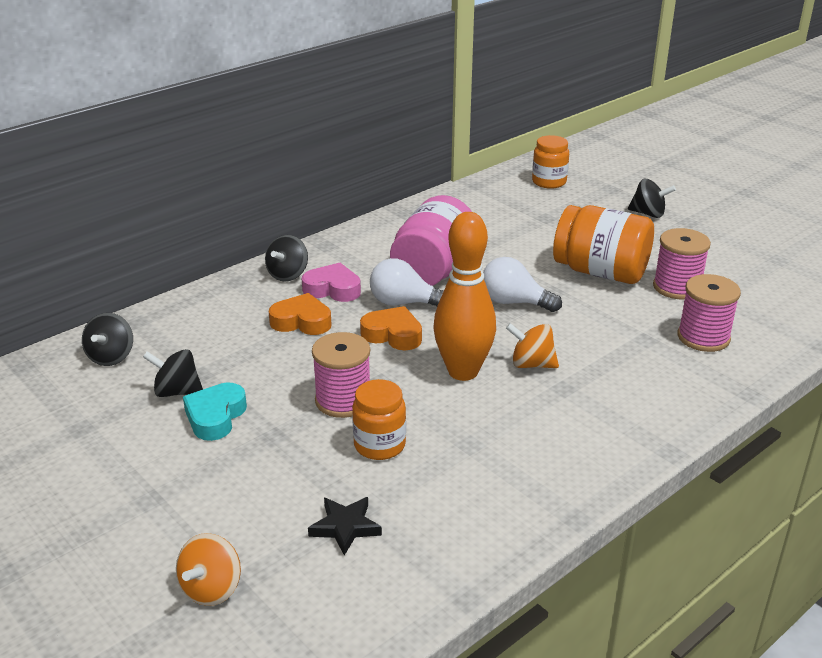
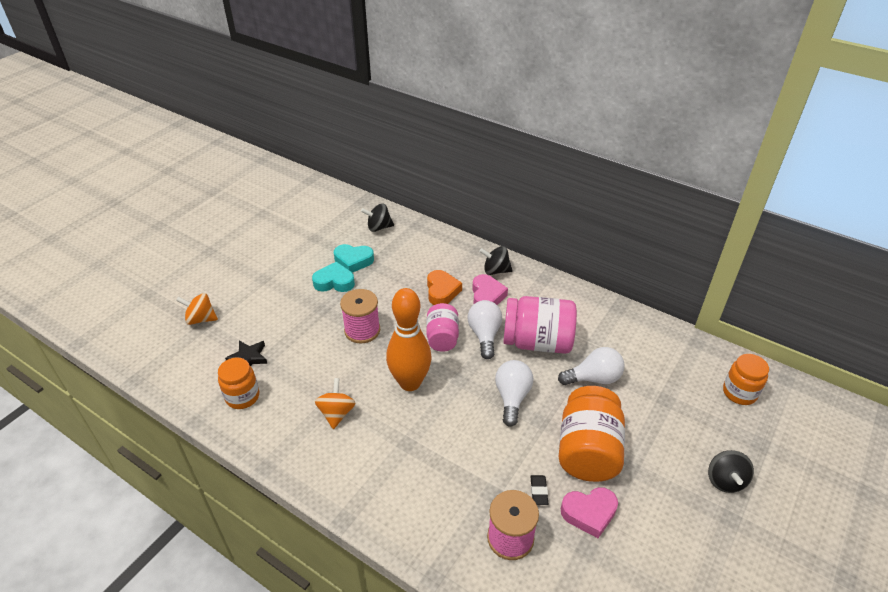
camera: 75 degrees right, 10 degrees up
(177, 392) = (353, 261): black spinning top -> turquoise heart
(379, 445) = (322, 356): orange jar -> orange jar (242, 397)
(393, 334) = (442, 338): orange heart -> pink jar
(503, 248) = (594, 378): none -> white light bulb
(531, 364) = (431, 420): orange spinning top -> orange spinning top (336, 413)
(647, 310) = (539, 491): none -> black eraser
(677, 287) = (589, 513): pink spool -> pink heart

